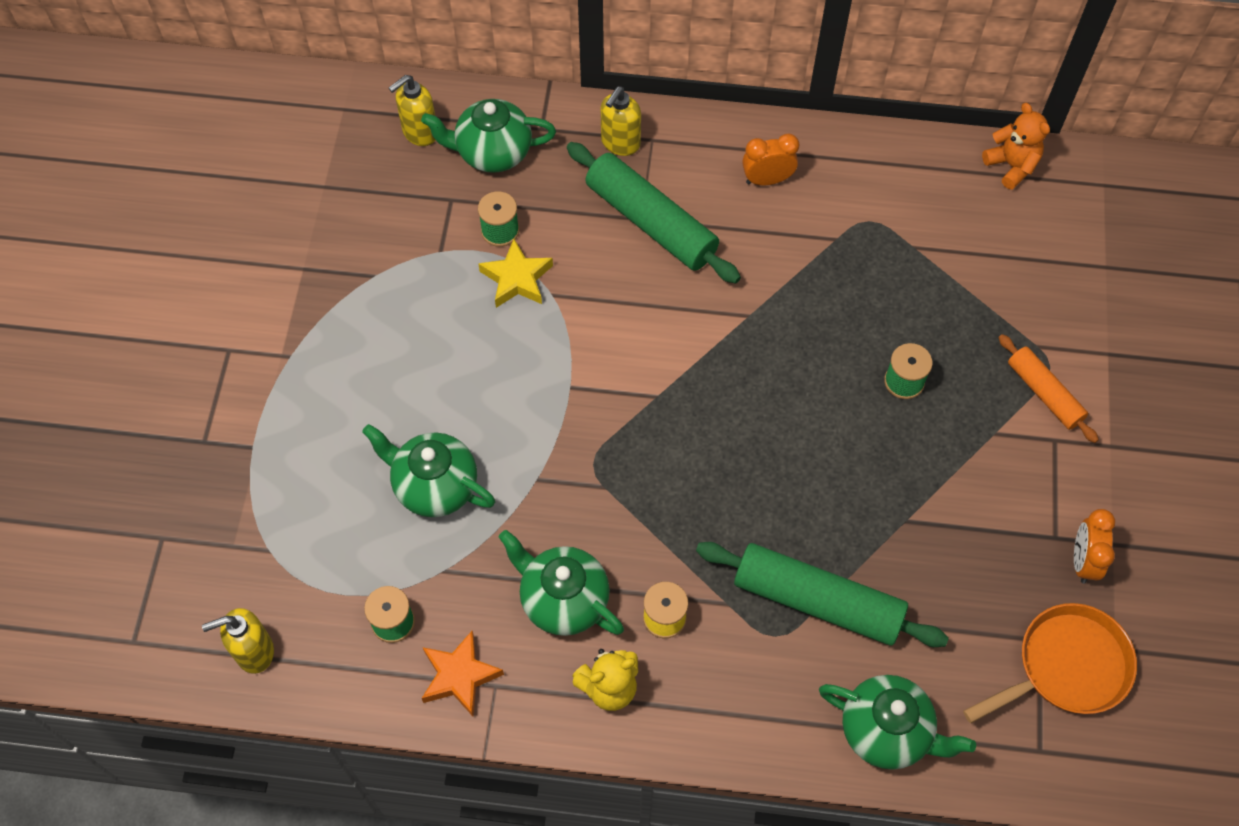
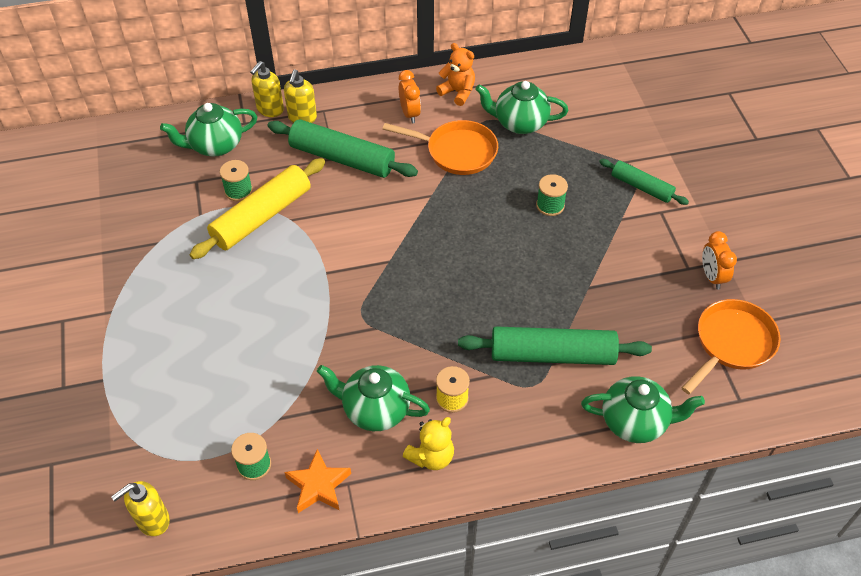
camera: 20 degrees left, 10 degrees down
(419, 132) = (158, 147): yellow soap dispenser -> yellow soap dispenser (270, 110)
(435, 486) = (252, 364): green teapot -> green teapot (519, 123)
(517, 278) = (262, 216): yellow star -> yellow rolling pin
(767, 180) = (410, 114): orange clock -> orange clock turned 105 degrees clockwise
(809, 259) = (457, 151): none -> orange pan
(1011, 166) = (562, 67): orange teddy bear -> orange teddy bear (458, 92)
(1044, 393) = (641, 187): orange rolling pin -> green rolling pin

